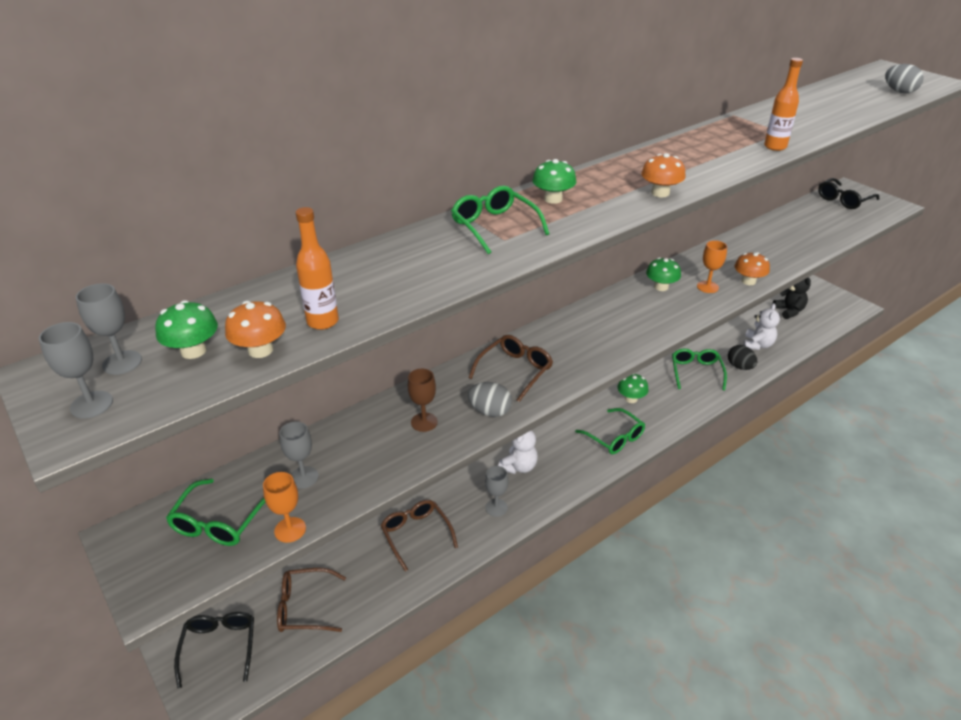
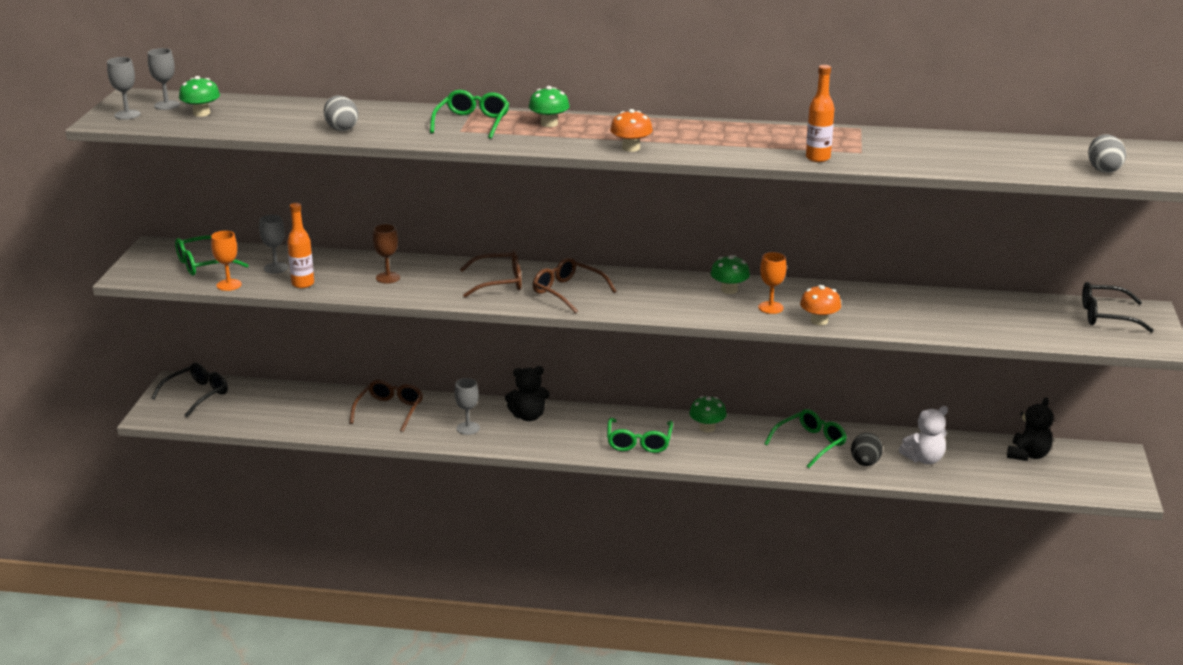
camera: 45 degrees right, 10 degrees down
(260, 350) = (227, 125): orange mushroom -> none
(305, 607) = (267, 405): brown glasses -> brown glasses (568, 292)
(323, 322) = (278, 126): orange bottle -> orange bottle (303, 284)
(490, 411) = (437, 293): grey egg -> grey egg (341, 128)
(519, 466) = (528, 416): white teddy bear -> black teddy bear

